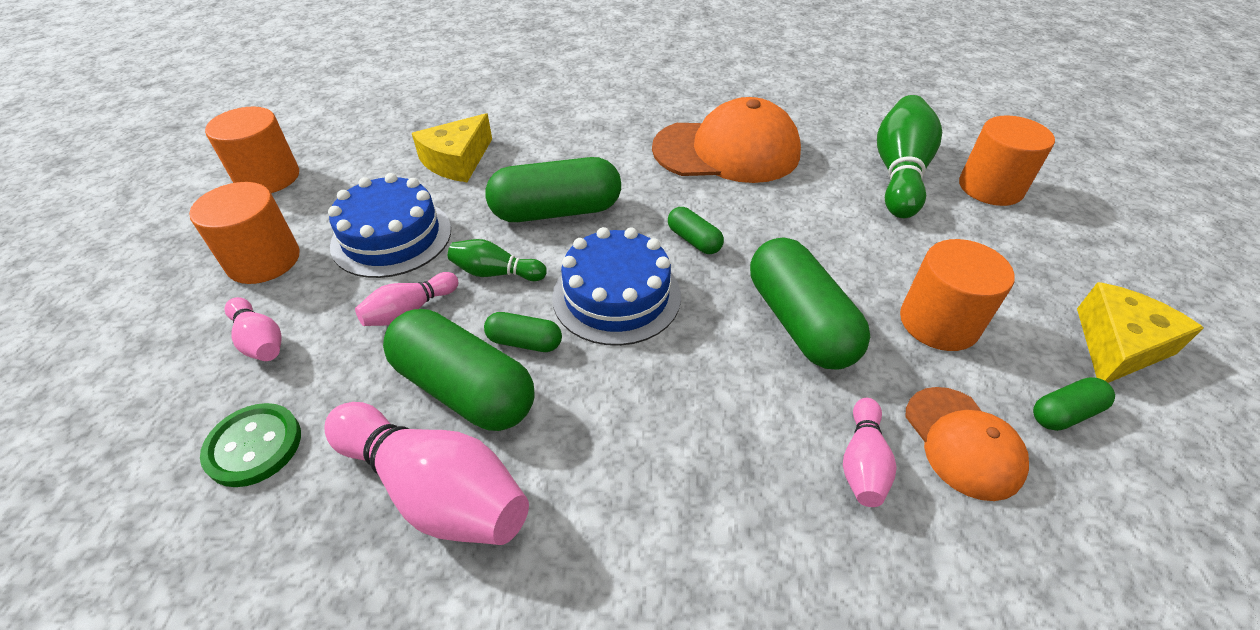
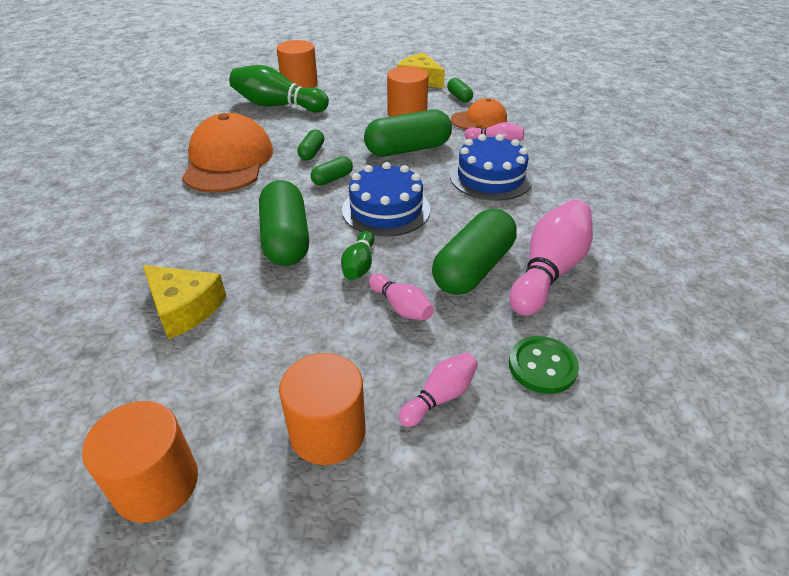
camera: 90 degrees left, 5 degrees down
(391, 237) = (303, 336): blue cake -> blue cake (490, 177)
(524, 342) = (430, 246): green capsule -> green capsule (311, 152)

